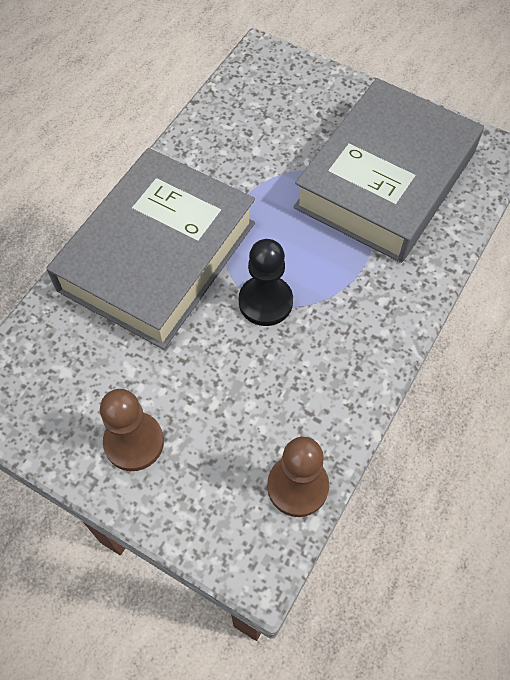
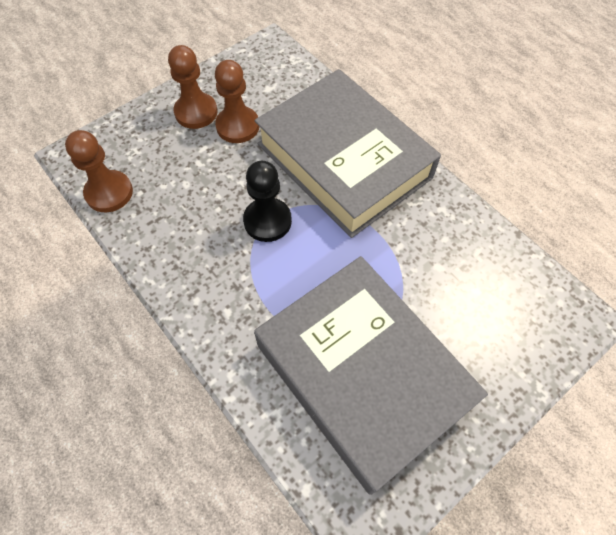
camera: 110 degrees right, 0 degrees up
(142, 382) = (237, 126): none -> brown pawn

